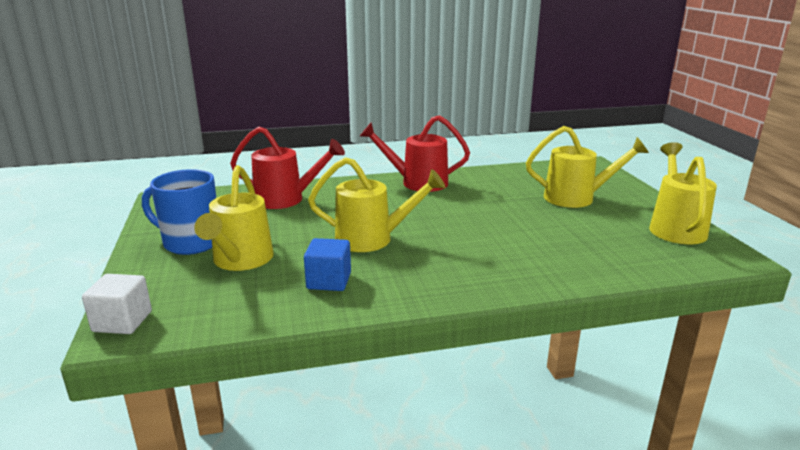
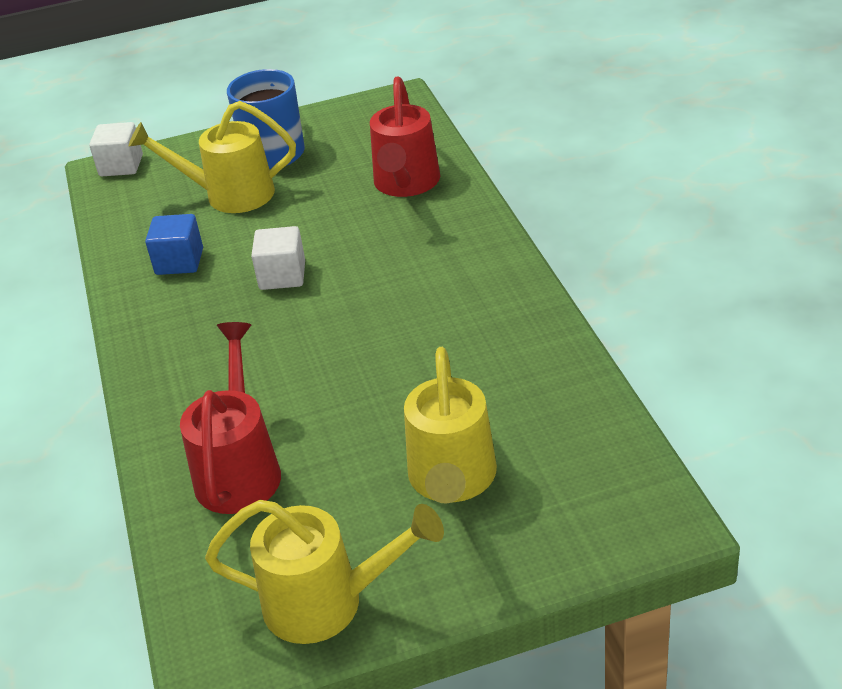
camera: 90 degrees right, 15 degrees up
(372, 239) = (282, 276): yellow watering can -> white cube
(417, 183) = (494, 289): red watering can -> red watering can (240, 468)

